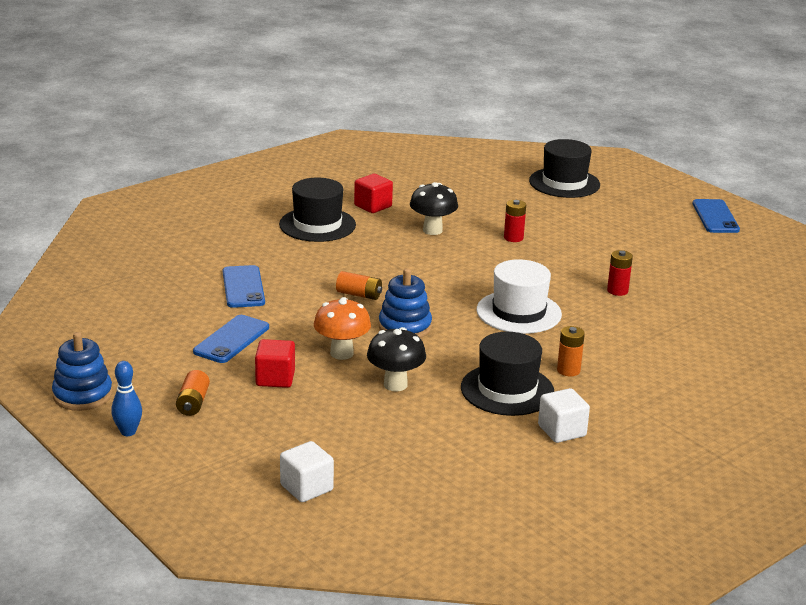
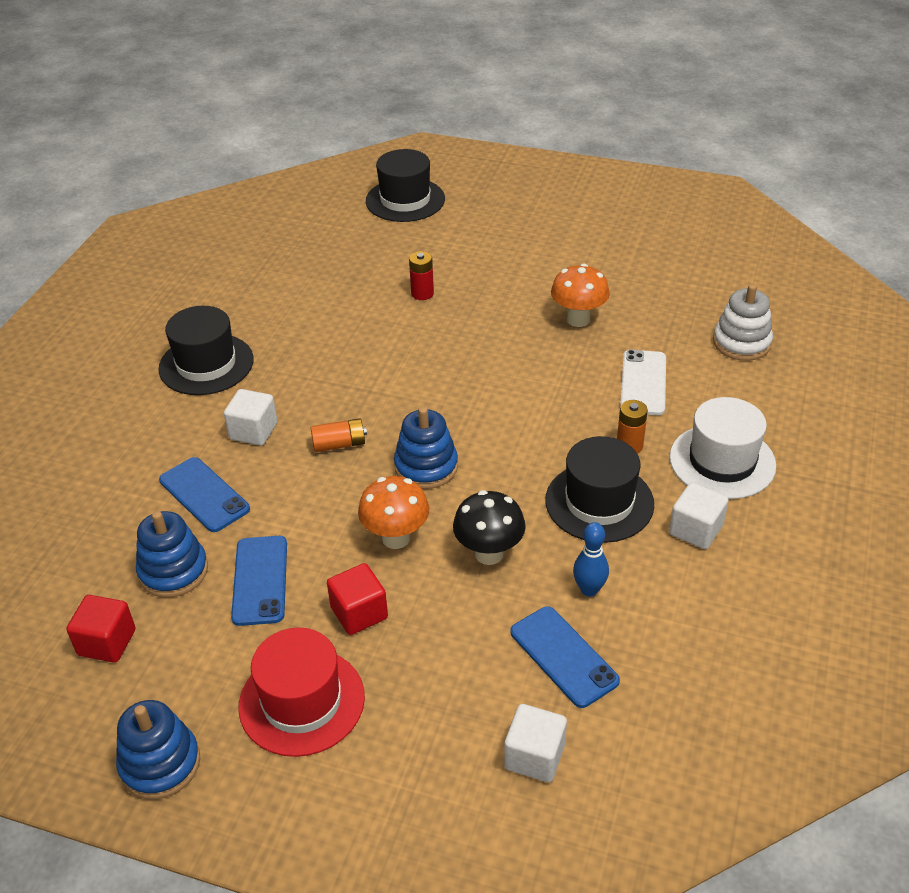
camera: 30 degrees left, 15 degrees up
(128, 432) = (267, 791): blue bowling pin -> blue bowling pin (589, 589)
(184, 315) = (173, 571): none -> blue stacking toy
(193, 403) = (301, 701): orange battery -> red hat
(310, 268) = (253, 431): none -> white cube
(373, 206) = (242, 311): red cube -> red cube (107, 642)
(432, 230) = (334, 319): black mushroom -> none
(519, 312) = (516, 391): white hat -> white hat (722, 461)
(617, 291) = (578, 319): red battery -> orange mushroom
(624, 342) = (643, 383): none -> white phone
(715, 217) = (576, 187): blue phone -> blue phone (563, 656)
(737, 348) = (741, 343): none -> white stacking toy

